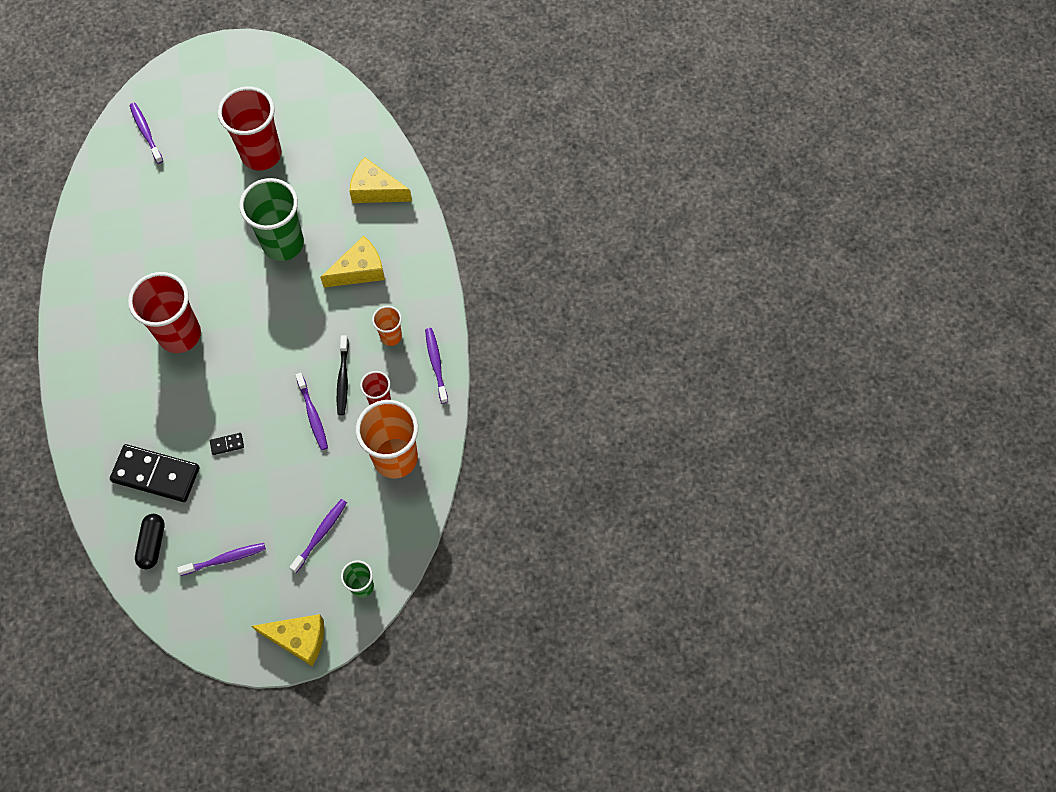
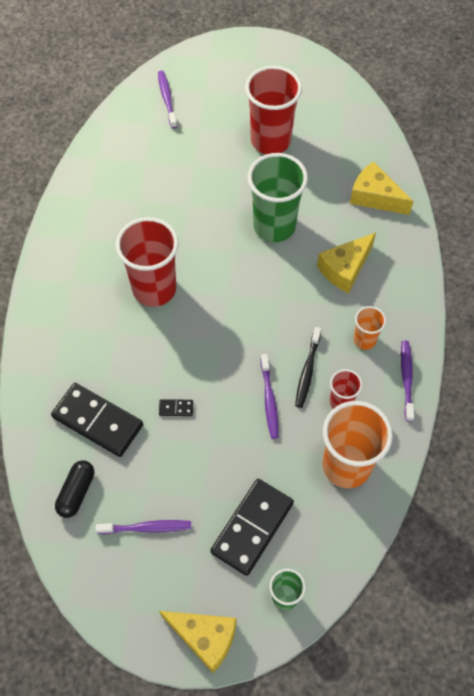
camera: 15 degrees right, 5 degrees down
(320, 534) = (252, 527): purple toothbrush -> black domino
(359, 270) = (345, 268): yellow cheese -> yellow cheese turned 150 degrees clockwise

